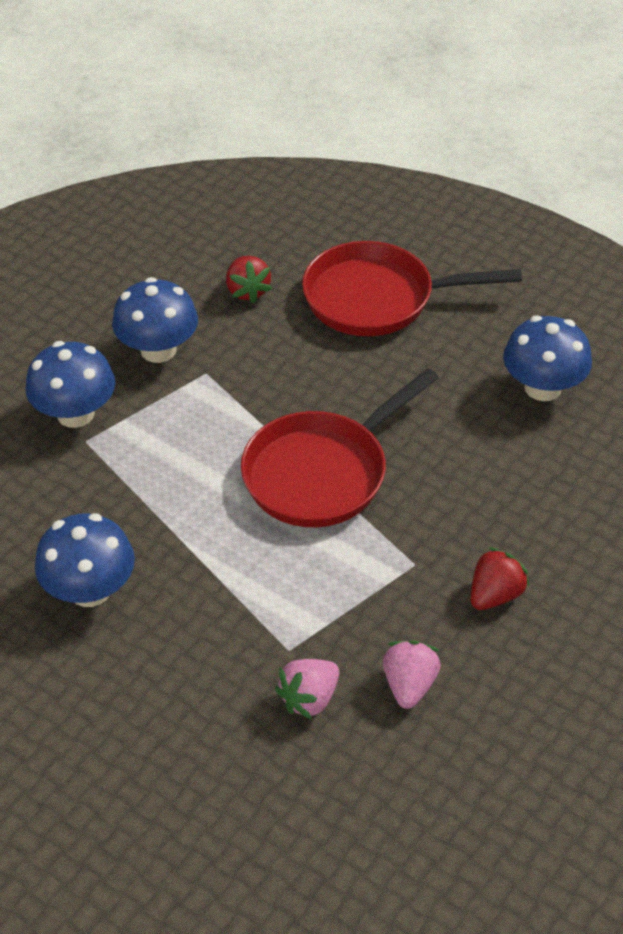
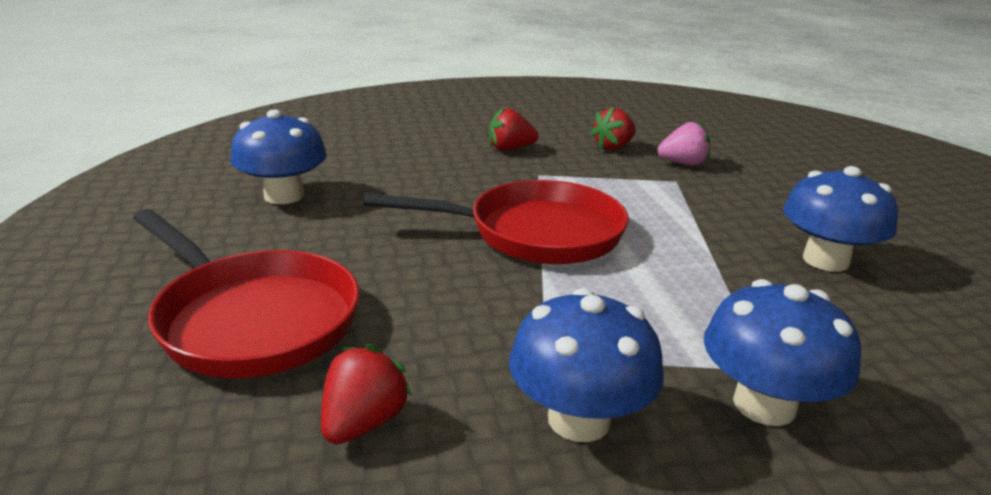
camera: 140 degrees left, 20 degrees down
(409, 685) = (613, 147): pink strawberry -> red strawberry

